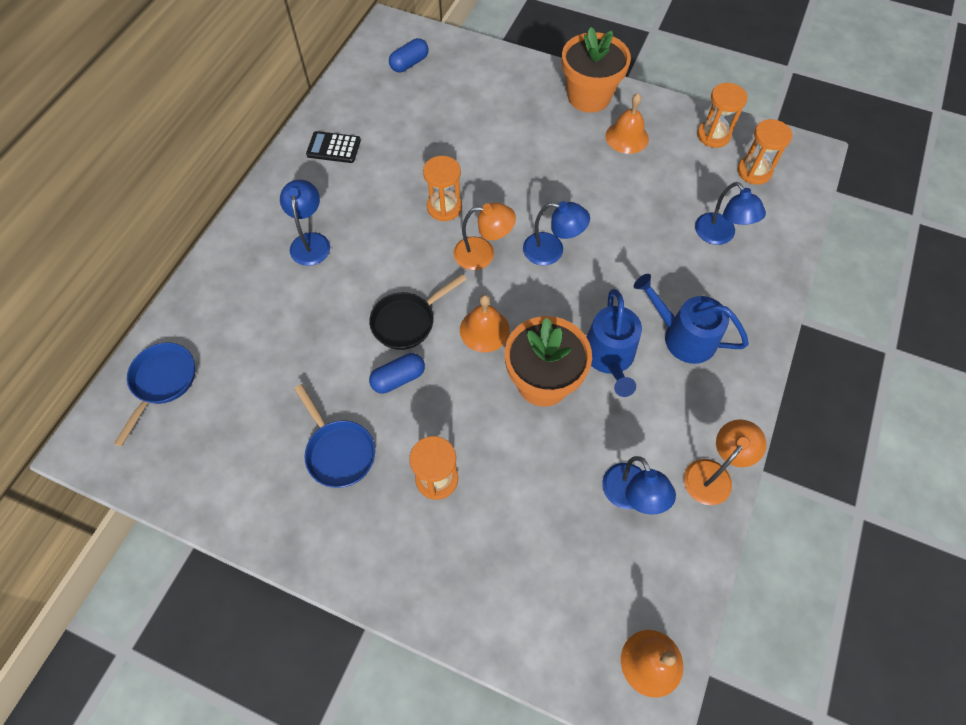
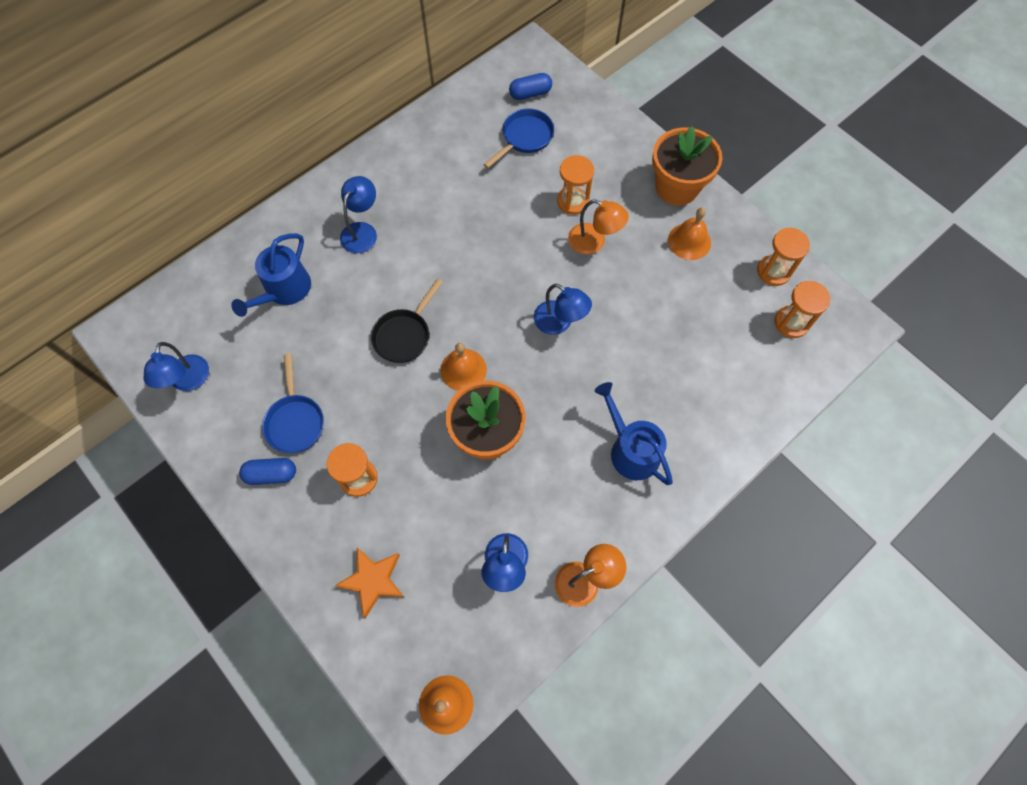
camera: 25 degrees right, 5 degrees up
(162, 382) = (192, 305): blue pan -> blue pan (524, 138)
(333, 148) = (423, 151): black calculator -> none
(398, 378) = (372, 381): blue capsule -> blue capsule (271, 474)
(407, 321) = (404, 335): black pan -> black pan turned 45 degrees counterclockwise
(444, 207) = (488, 244): orange hourglass -> orange hourglass (573, 201)
(483, 254) = (498, 301): orange lamp -> orange lamp (594, 242)
(508, 574) = (373, 581): none -> orange star
(609, 357) = (555, 439): blue watering can -> blue watering can (284, 290)
(720, 235) = (720, 371): blue lamp -> blue lamp (188, 381)

